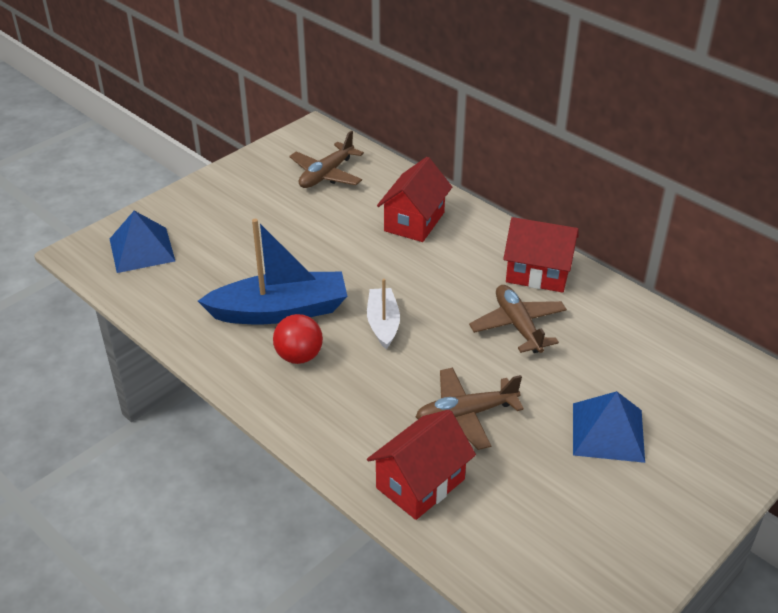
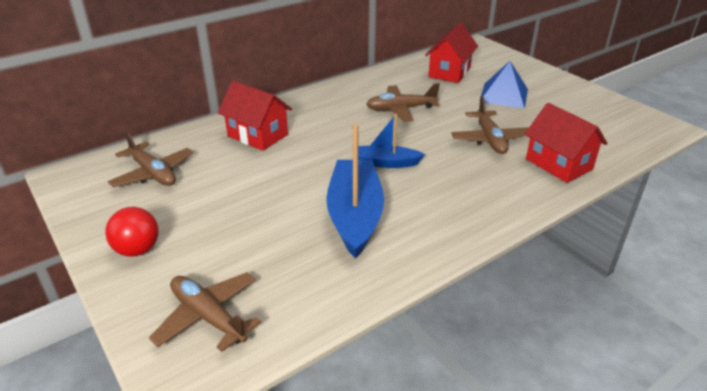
camera: 80 degrees left, 5 degrees down
(142, 249) = (208, 317): blue pyramid -> brown plane
(299, 356) = (419, 208): red ball -> red ball (137, 250)
(383, 324) = (386, 163): white boat -> blue boat
(538, 273) = (346, 95): red house -> red house (449, 72)

